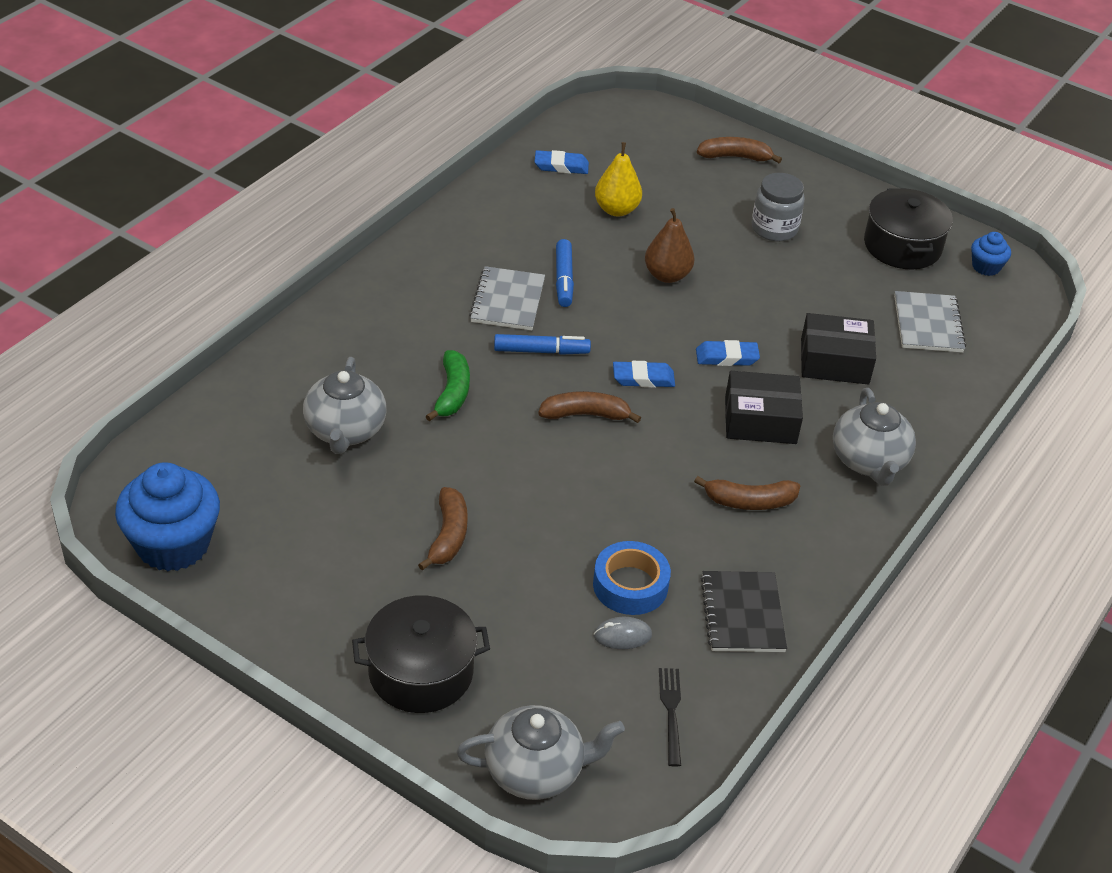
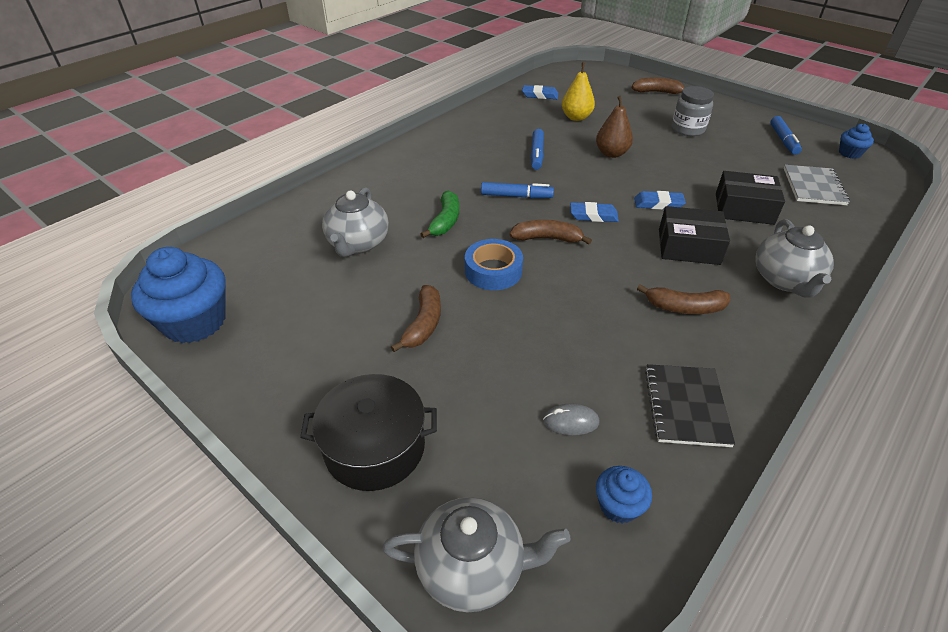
camera: 10 degrees right, 0 degrees up
(507, 301) = (495, 165): grey notebook -> none
(630, 585) = (579, 374): blue tape -> blue tape (493, 271)
(671, 712) = (618, 505): black fork -> blue cupcake
(902, 246) = (783, 140): black pot -> blue marker

